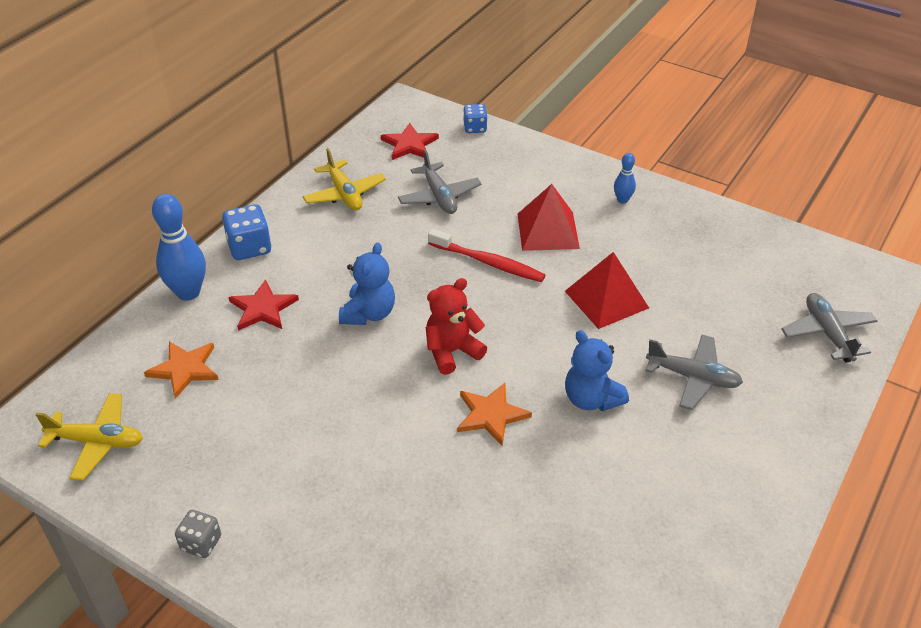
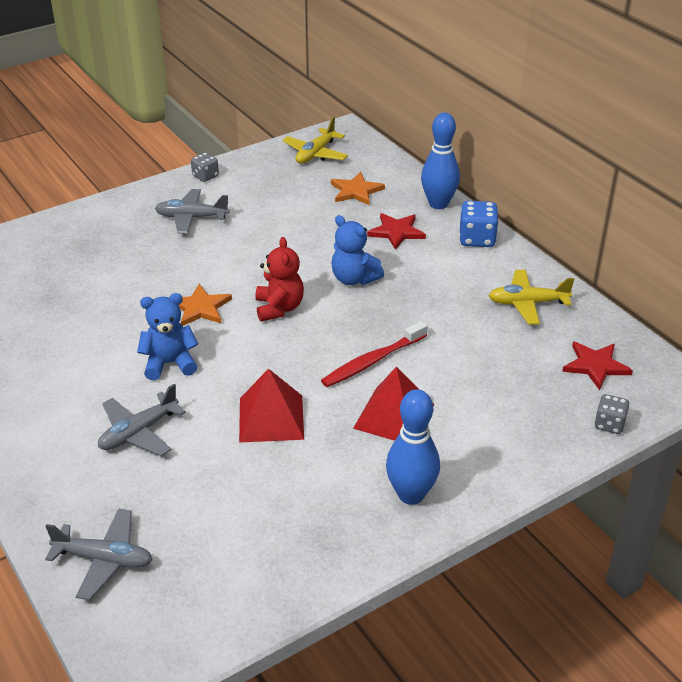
camera: 115 degrees right, 5 degrees down
(439, 196) = (491, 360): grey plane -> grey plane (191, 218)
(475, 128) = (609, 424): blue dice -> grey dice
(622, 200) = (411, 495): blue bowling pin -> blue bowling pin, size x1.96

